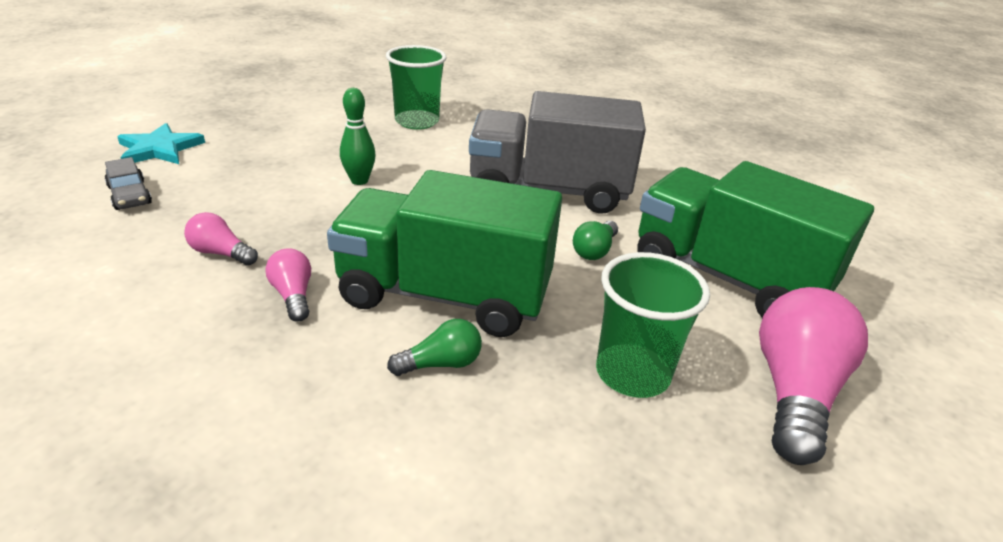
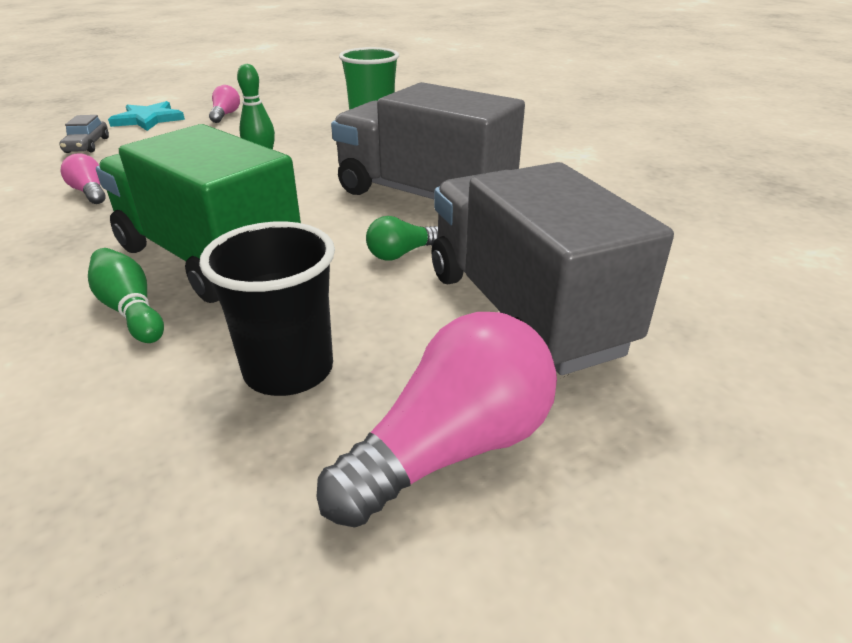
camera: 30 degrees right, 0 degrees up
(293, 295) = (96, 231): pink light bulb -> pink light bulb (225, 115)
(441, 364) = (131, 310): green light bulb -> green bowling pin
(632, 373) = (288, 370): green cup -> black cup
(727, 277) = (523, 311): green truck -> grey truck

